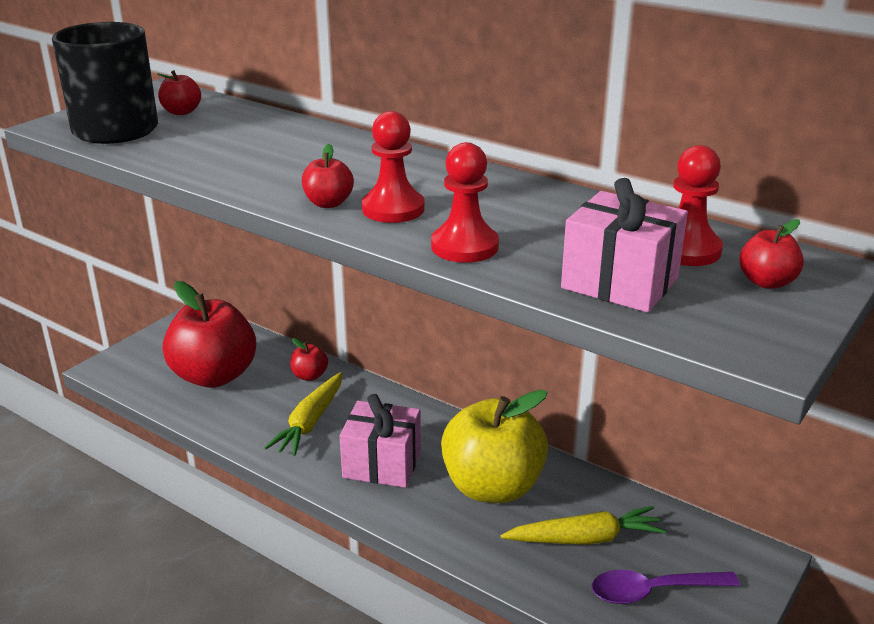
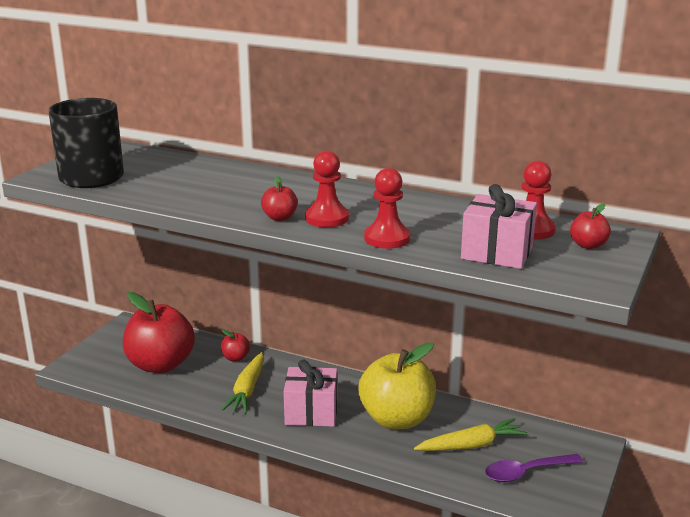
camera: 10 degrees left, 5 degrees down
(181, 112) = (134, 161): red apple -> none

